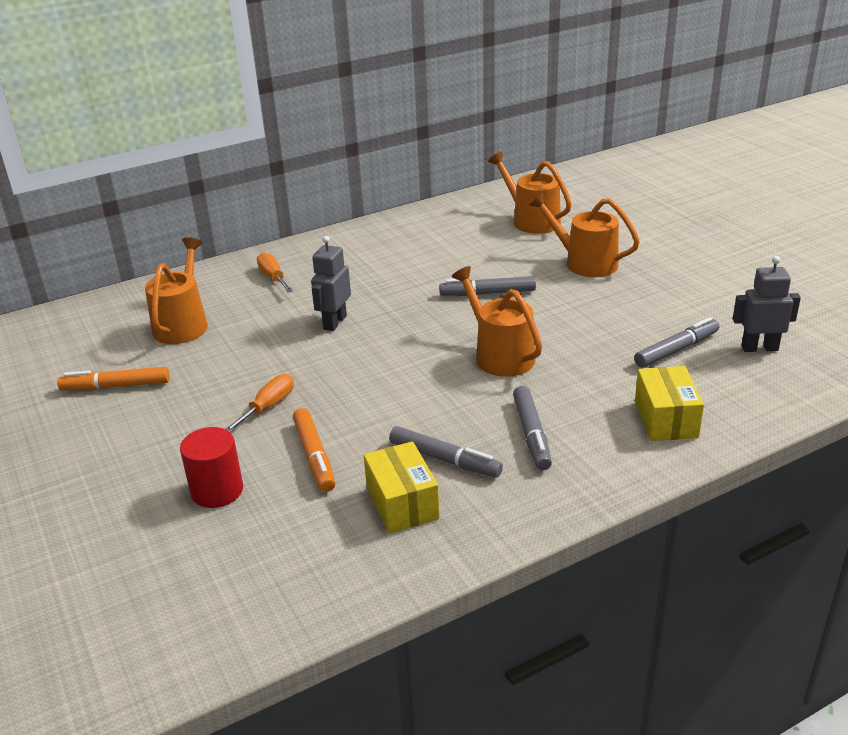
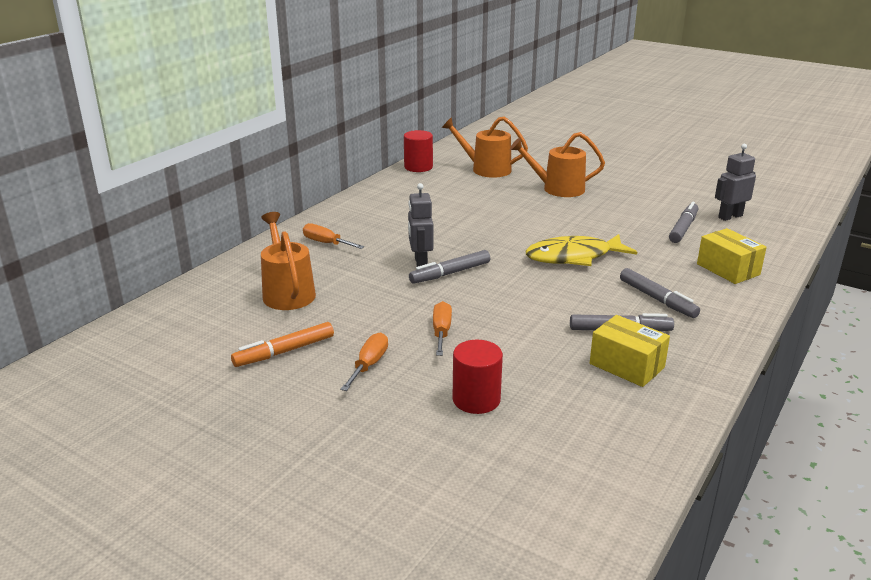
camera: 30 degrees left, 5 degrees down
(168, 422) = (369, 365): none -> orange screwdriver
(315, 456) = (523, 354): orange marker -> none
(460, 204) = (418, 167): none -> red cylinder
(487, 293) = (514, 220): grey marker -> grey marker (450, 273)
(500, 355) = (573, 257): orange watering can -> yellow fish

